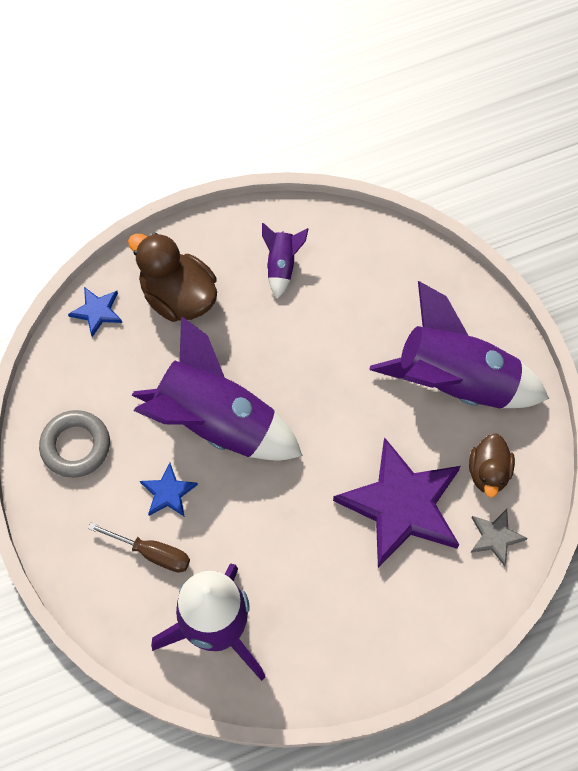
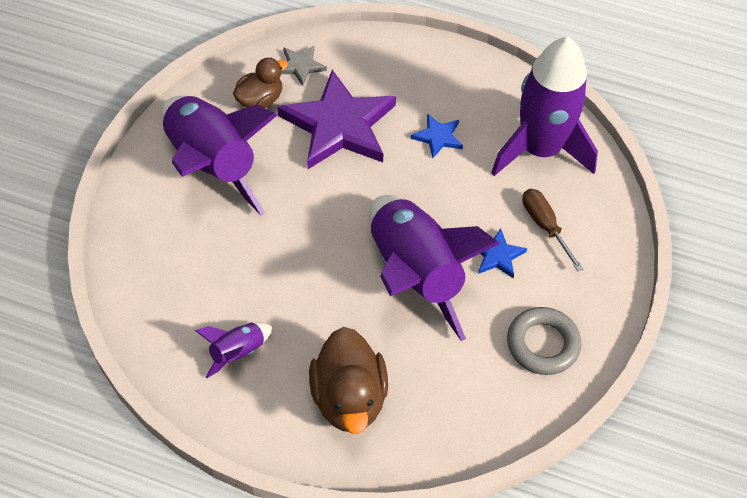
camera: 140 degrees left, 10 degrees down
(97, 311) = (431, 444): blue star -> blue star (438, 137)

